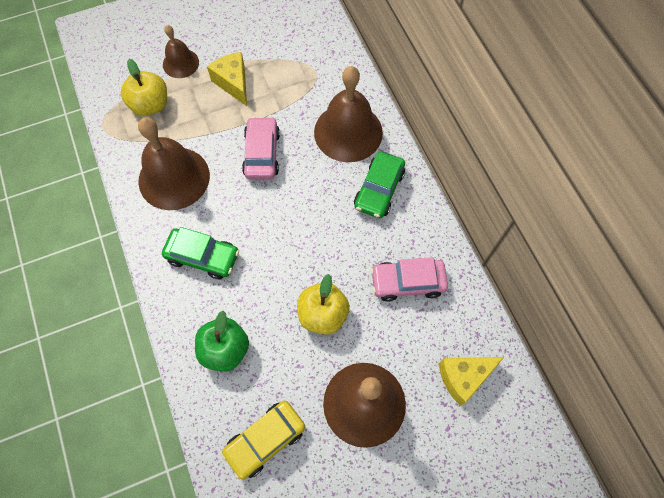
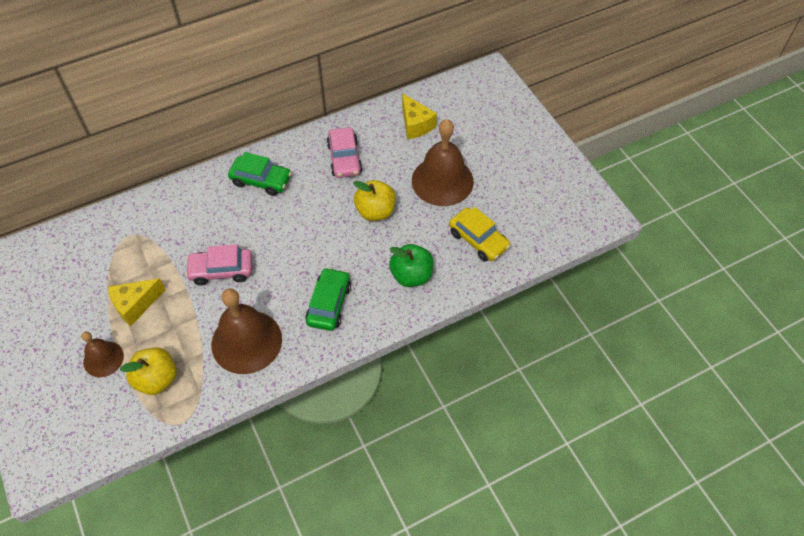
camera: 95 degrees left, 10 degrees down
(348, 132) = (201, 205): brown bell -> none

